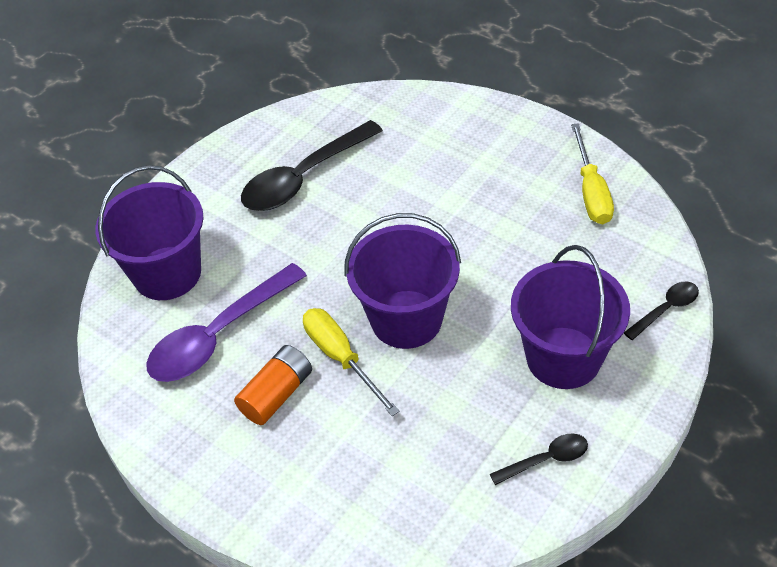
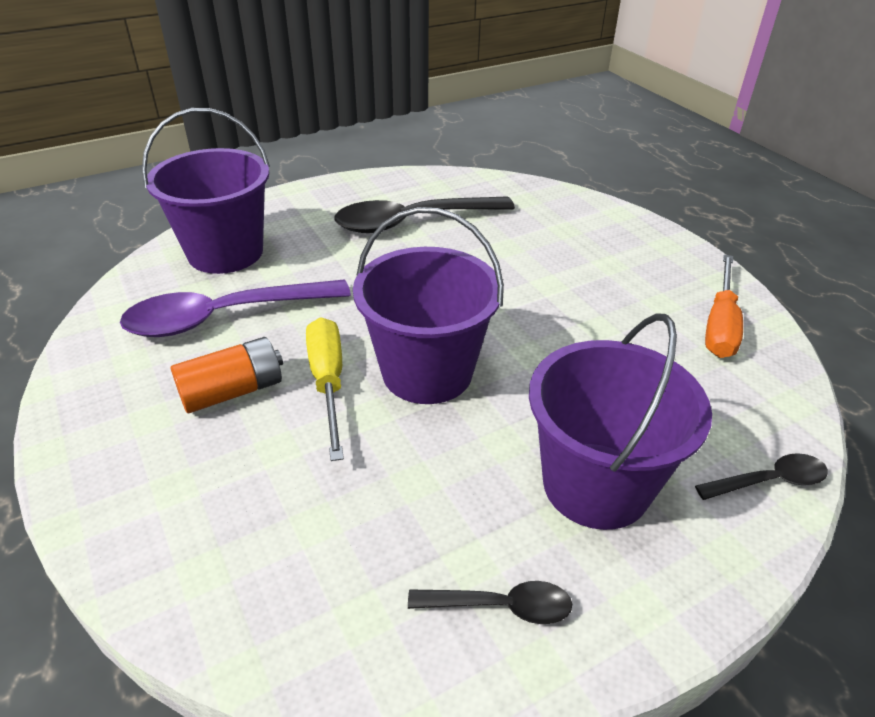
camera: 20 degrees right, 10 degrees down
(591, 191) = (720, 325): yellow screwdriver -> orange screwdriver

